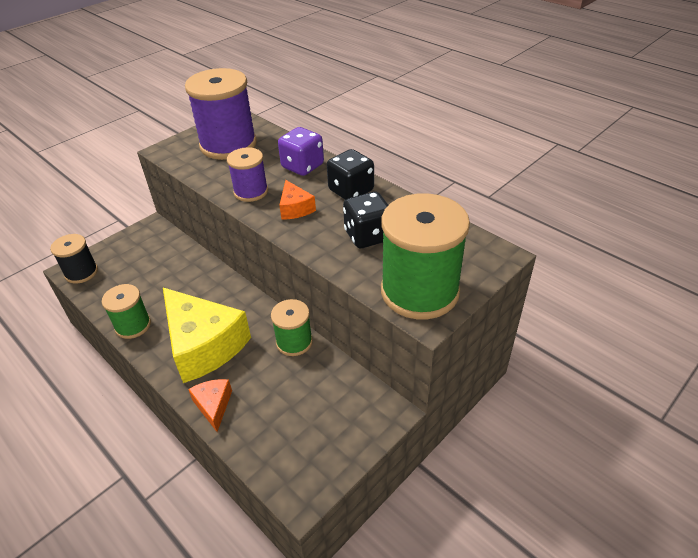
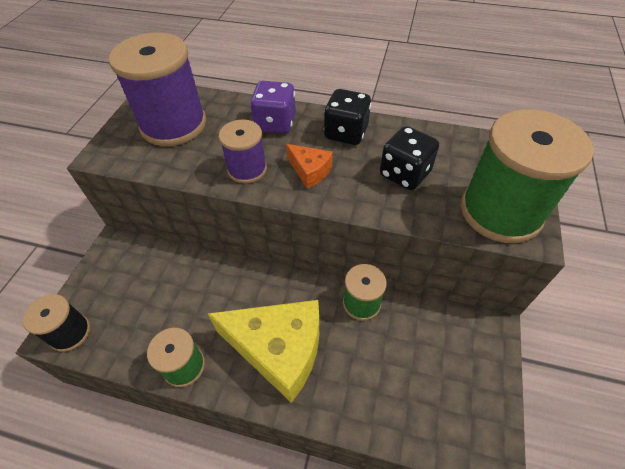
camera: 30 degrees left, 10 degrees up
(213, 406) = (341, 410): orange cheese -> none

